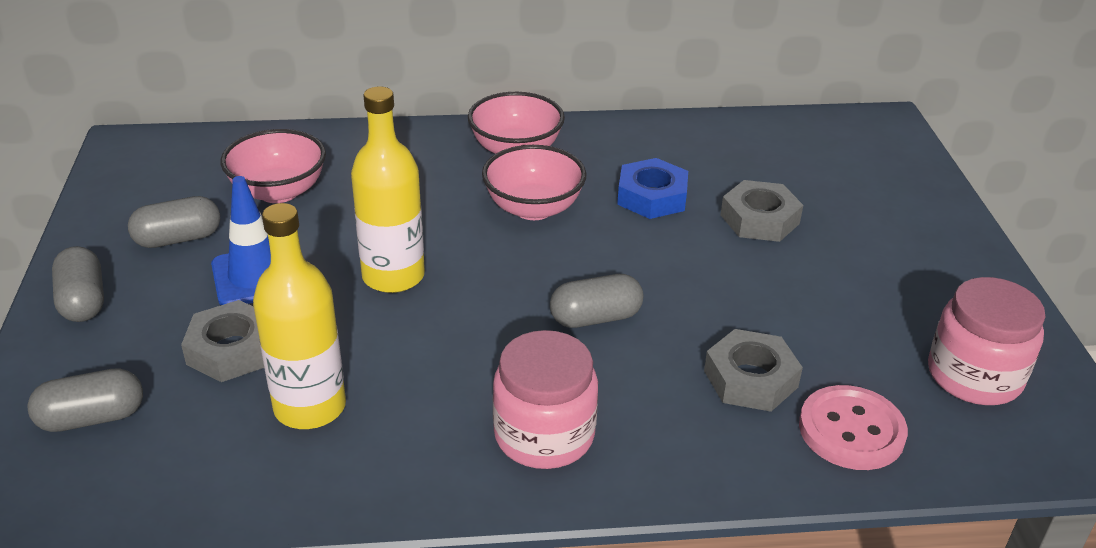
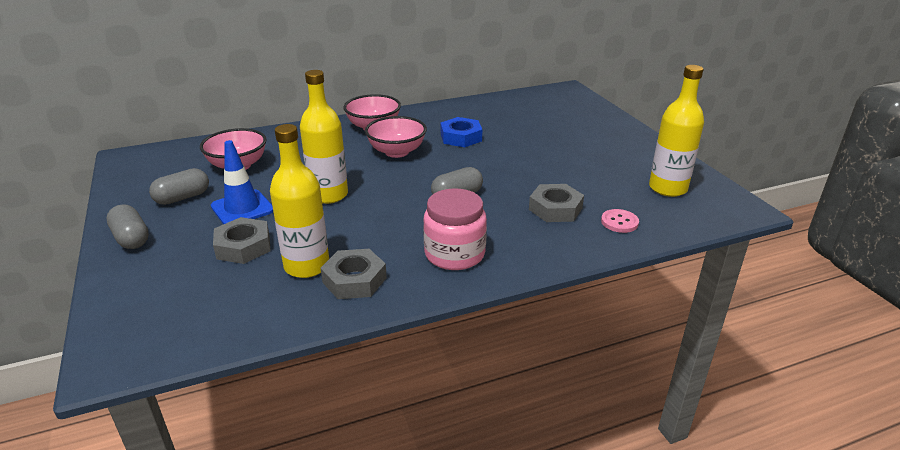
camera: 15 degrees left, 5 degrees down
(92, 418) = (164, 297): grey capsule -> none
(759, 219) = (524, 139): grey nut -> grey nut (354, 280)
(851, 430) = (619, 222): pink button -> pink button, size x0.62
(974, 376) = (667, 188): pink jar -> yellow bottle

